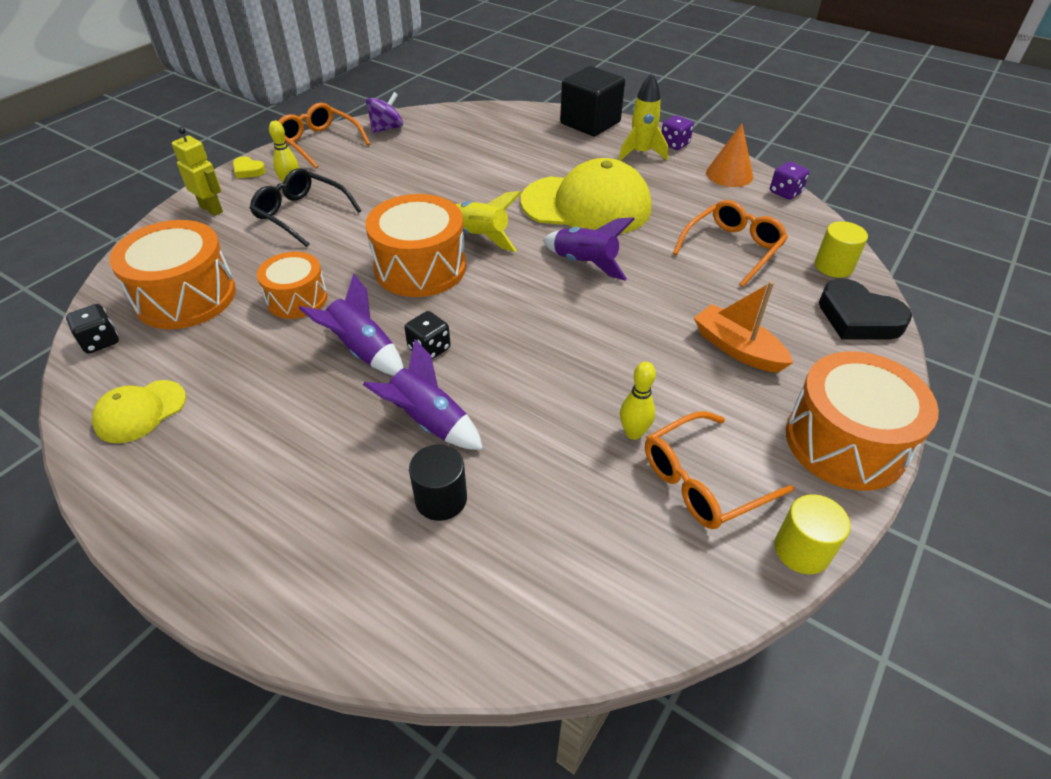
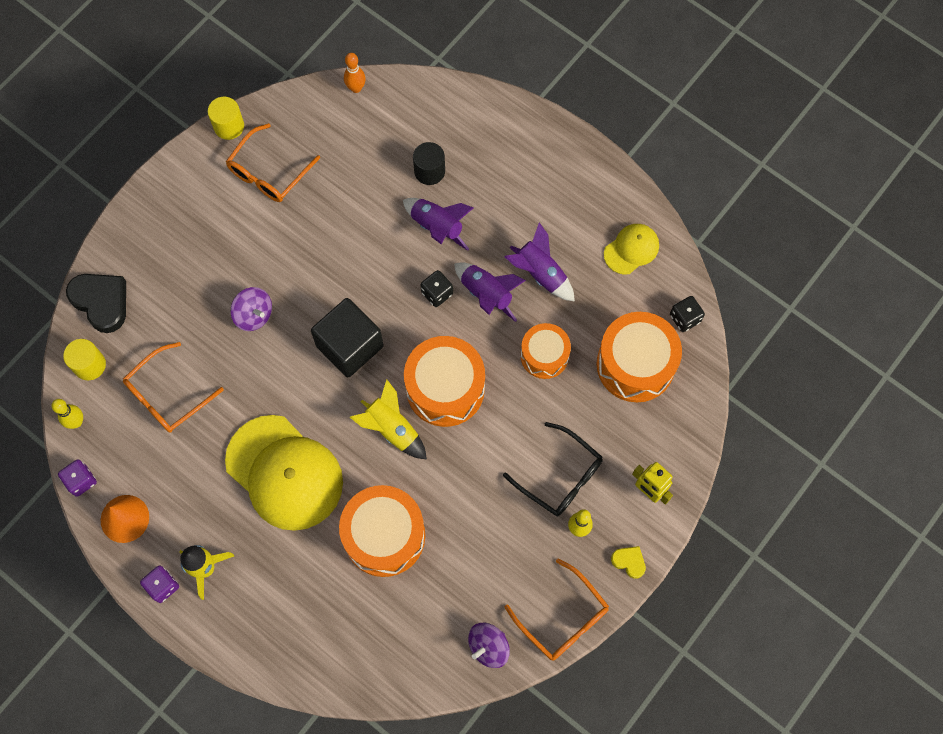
camera: 175 degrees left, 25 degrees up
(584, 263) = (303, 384): purple rocket -> purple rocket (540, 273)
(586, 205) = (284, 472): yellow cap -> yellow cap turned 150 degrees counterclockwise
(589, 642) = (356, 88): none -> orange bowling pin
(590, 123) = (247, 644): black cube -> black cube (349, 346)
(633, 433) = (303, 209): yellow bowling pin -> yellow bowling pin (76, 422)
(662, 316) = (254, 315): none -> purple spinning top
(704, 481) = (269, 172): orange glasses -> orange glasses turned 150 degrees clockwise
(737, 348) = (208, 277): orange boat -> none
(845, 442) = (169, 192): orange drum -> orange drum (384, 536)

